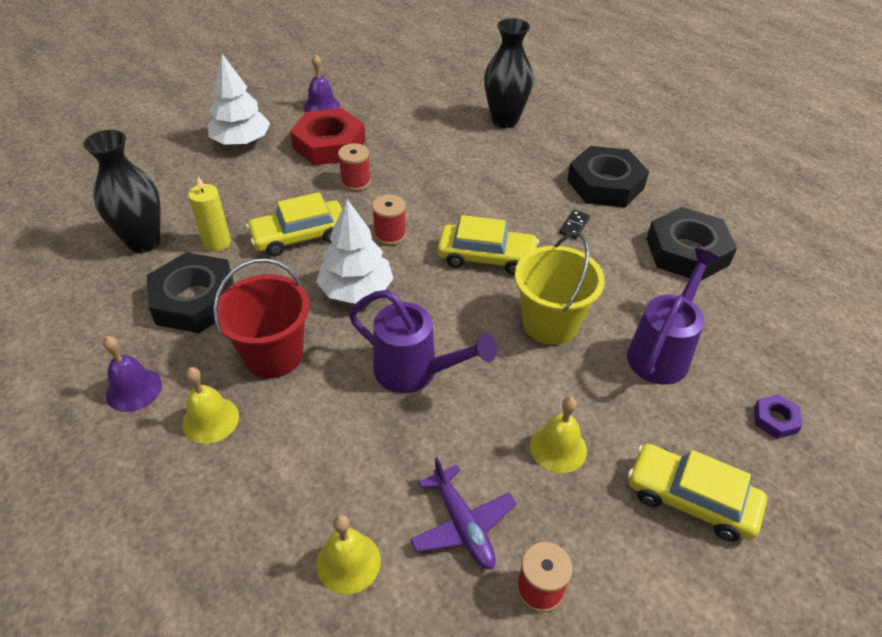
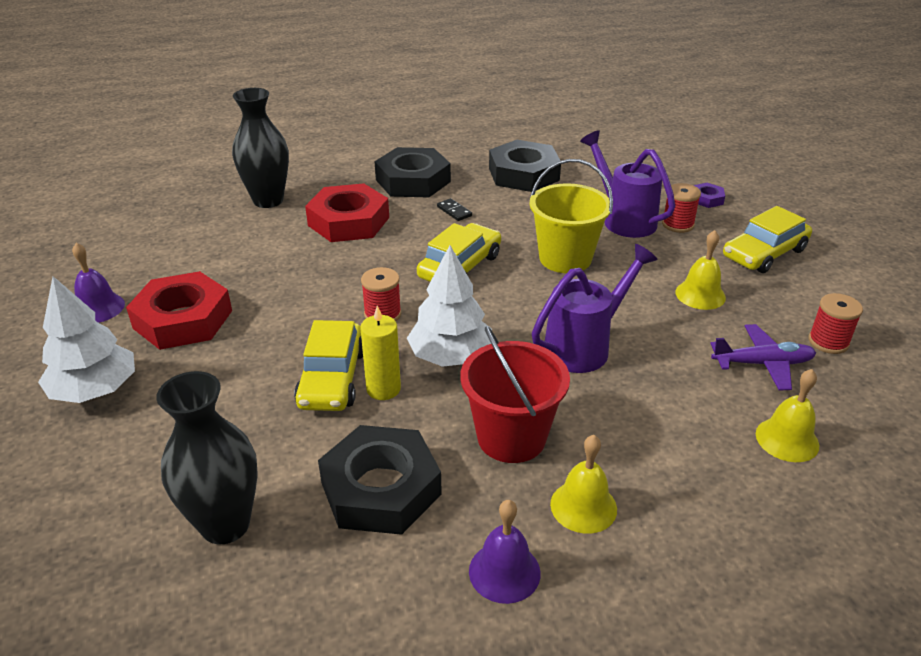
camera: 65 degrees left, 10 degrees down
(217, 243) = (288, 450): yellow candle -> yellow candle (383, 389)
(356, 182) = (274, 316): red spool -> red spool (677, 224)
(507, 171) = (349, 221): none -> red nut

